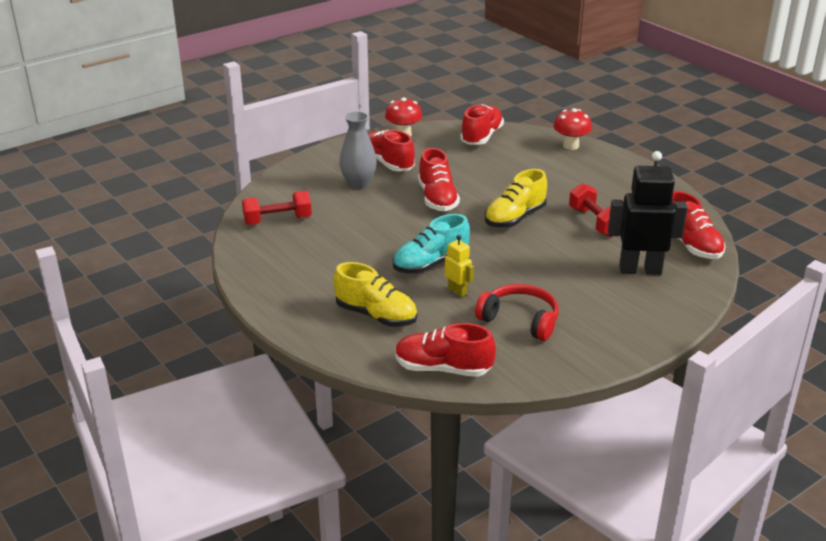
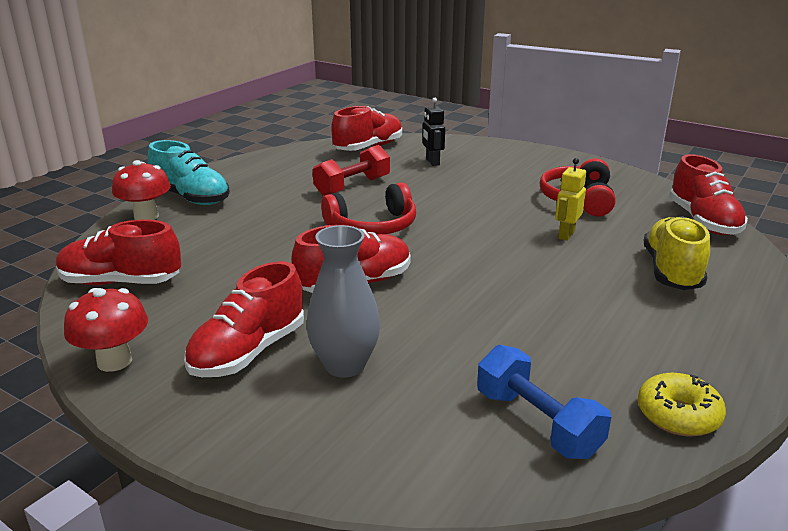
camera: 110 degrees left, 5 degrees down
(250, 258) = (678, 415): none -> yellow donut
(277, 220) = (537, 423): red dumbbell -> blue dumbbell
(430, 264) = (528, 259): turquoise shoe -> turquoise shoe (191, 198)
(515, 218) = (373, 226): yellow shoe -> red headphones
(640, 270) = (432, 162): black robot -> black robot, size x0.48

